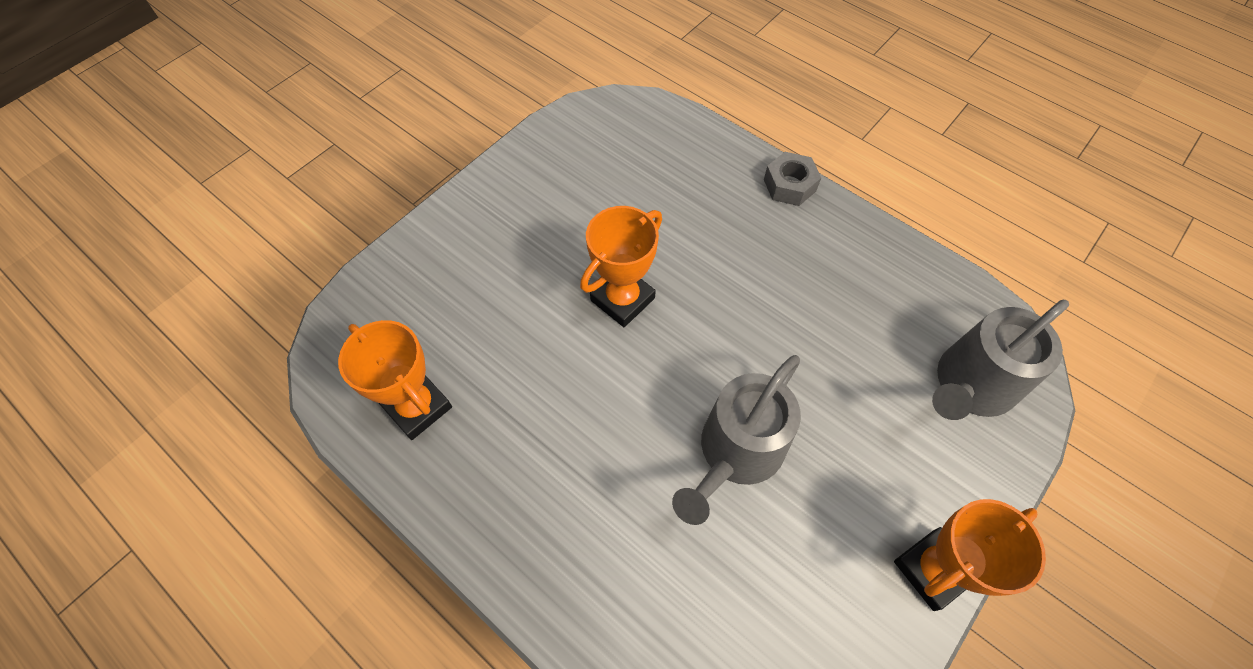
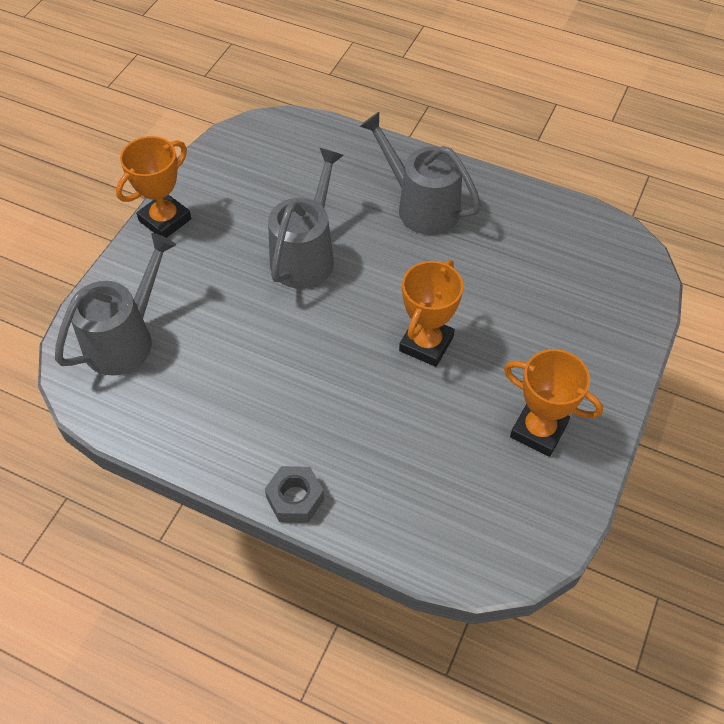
camera: 165 degrees right, 5 degrees down
(417, 407) = (546, 234): orange trophy -> orange trophy (538, 430)
(558, 497) = (421, 206): none -> grey watering can

